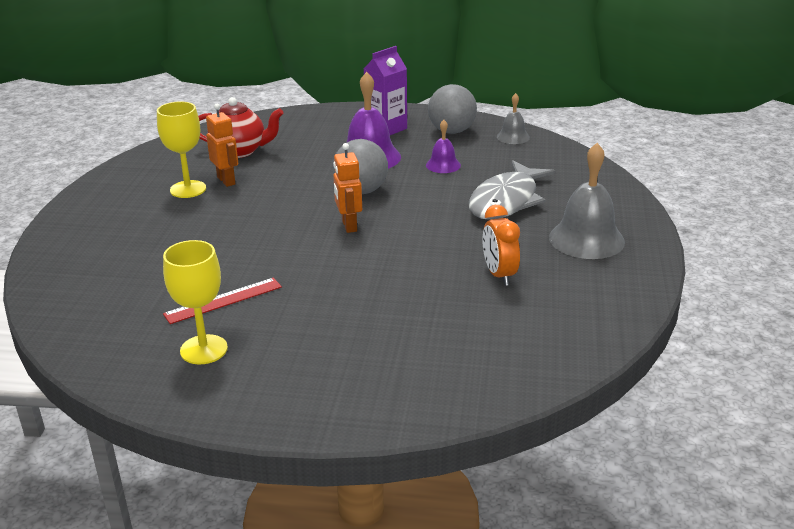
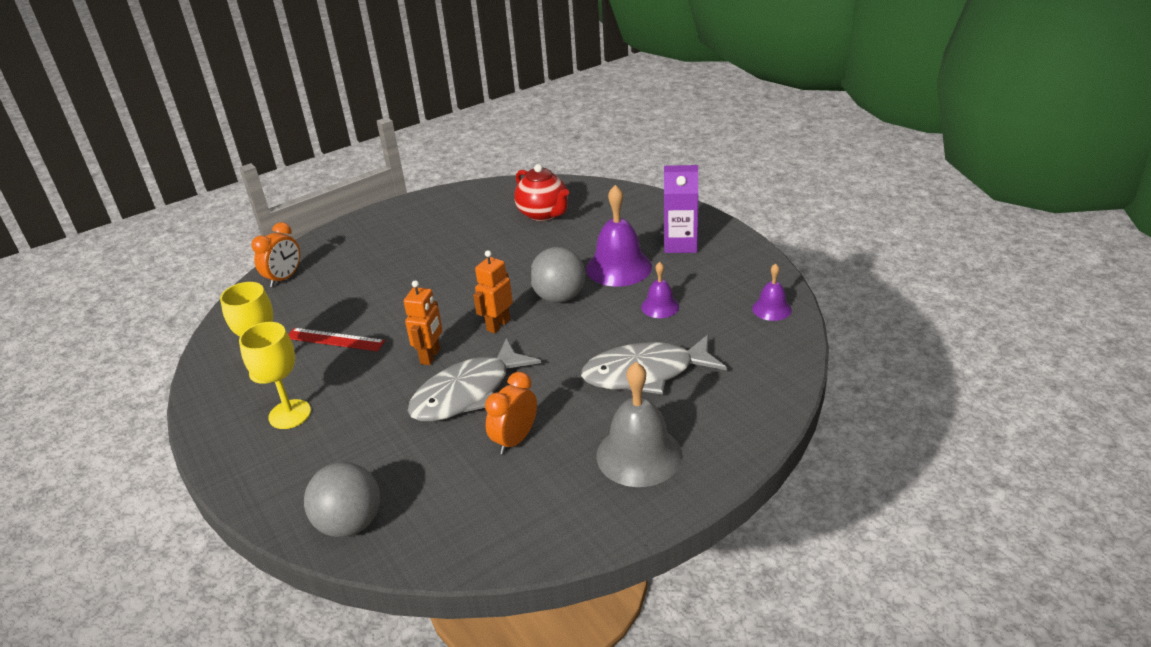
camera: 50 degrees right, 5 degrees up
(67, 291) = (284, 278): none -> orange clock
(188, 189) = (461, 232): yellow goblet -> yellow goblet (290, 414)
(226, 181) = (493, 237): orange robot -> orange robot (431, 356)
(411, 271) = (468, 393): none -> grey fish
(452, 131) = (728, 274): grey ball -> grey ball (350, 523)
(513, 137) = (771, 309): grey bell -> purple bell

